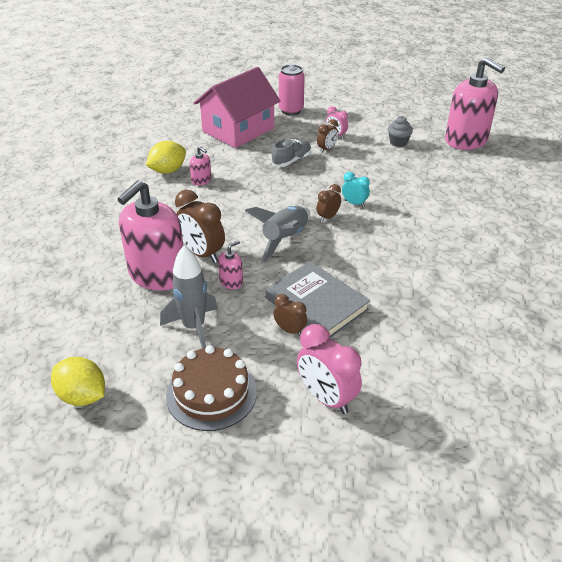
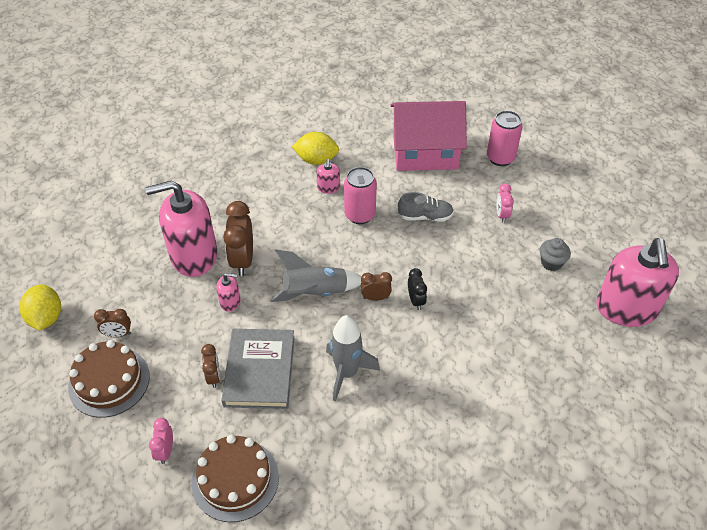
camera: 45 degrees right, 10 degrees up
(194, 327) = (161, 320): grey rocket -> grey rocket (347, 373)
(247, 182) = (360, 215): none -> pink can
(326, 398) = (165, 451): pink clock -> pink clock, size x0.55
(327, 149) = (472, 225): brown clock -> brown clock (118, 334)
(354, 203) = (416, 300): turquoise clock -> black clock
(400, 373) = (235, 479): none -> brown cake

